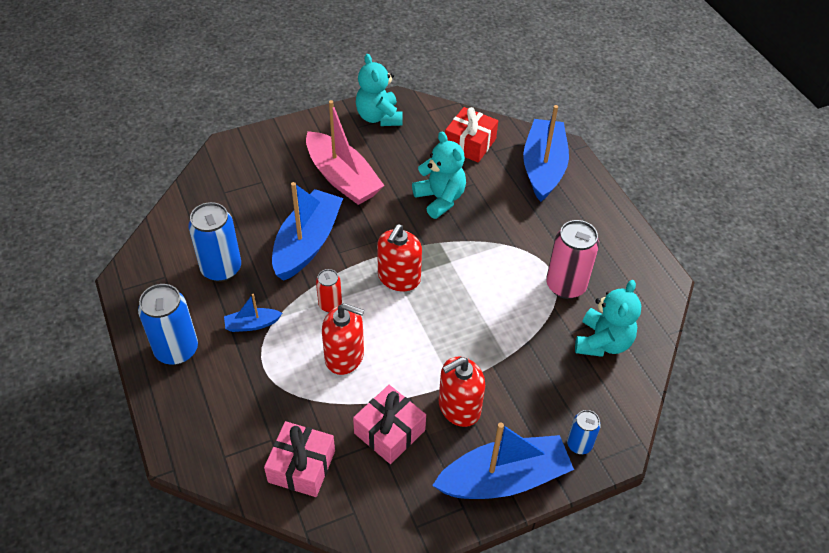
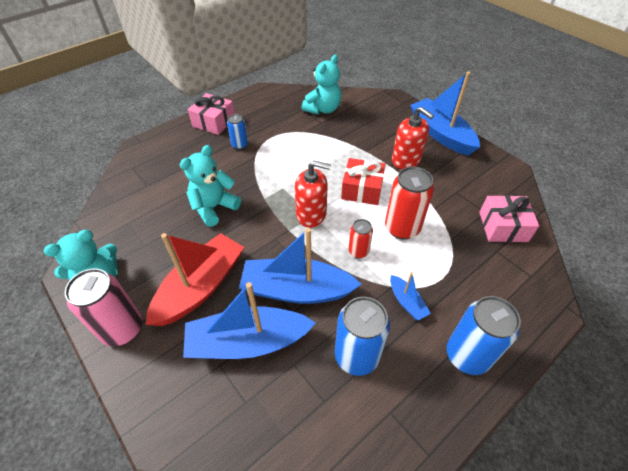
camera: 105 degrees left, 0 degrees up
(342, 178) = (200, 287): pink boat -> red boat
(344, 356) = (402, 228): red soap dispenser -> red can
(389, 432) = (445, 188): pink gift -> pink gift (214, 122)
(470, 144) = (138, 202): red gift -> red gift (362, 189)
(543, 168) = (164, 154): blue boat -> blue boat (248, 342)
(566, 285) = (283, 128): pink can -> pink can (122, 329)
(579, 444) = (399, 110): blue can -> blue can (239, 145)
(602, 342) = (323, 109): turquoise teddy bear -> turquoise teddy bear turned 120 degrees clockwise

